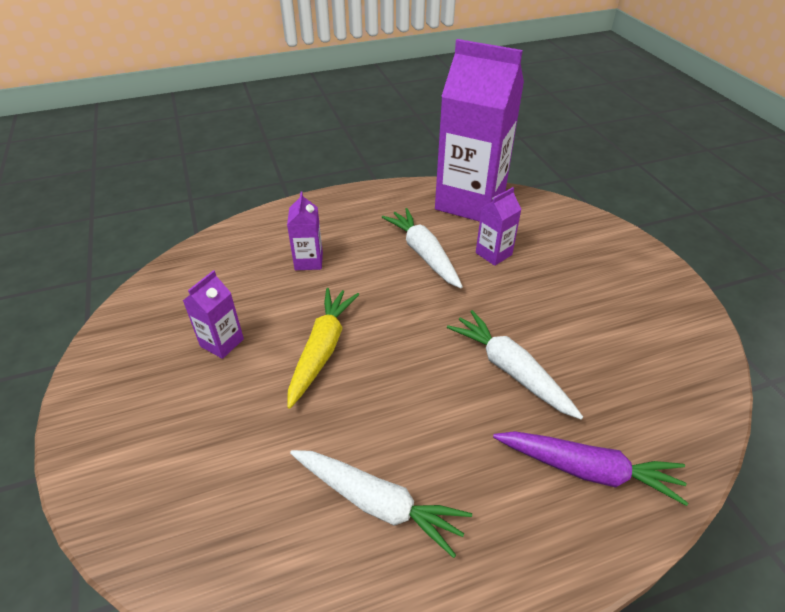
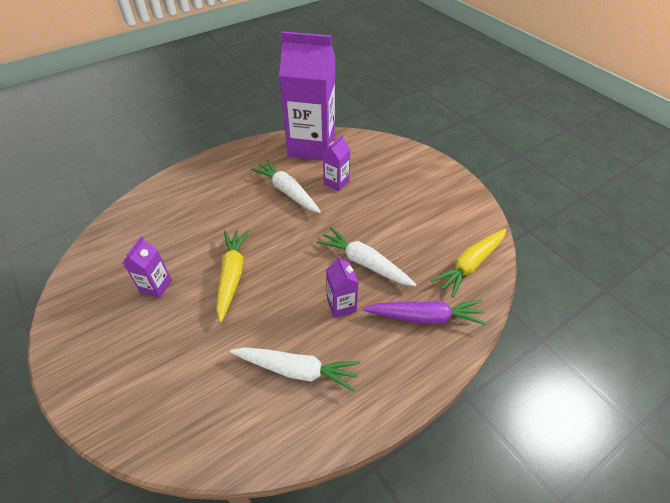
camera: 15 degrees left, 5 degrees up
(308, 261) = (204, 212): purple carton -> purple carton (341, 305)
(674, 406) = (470, 265): none -> yellow carrot

